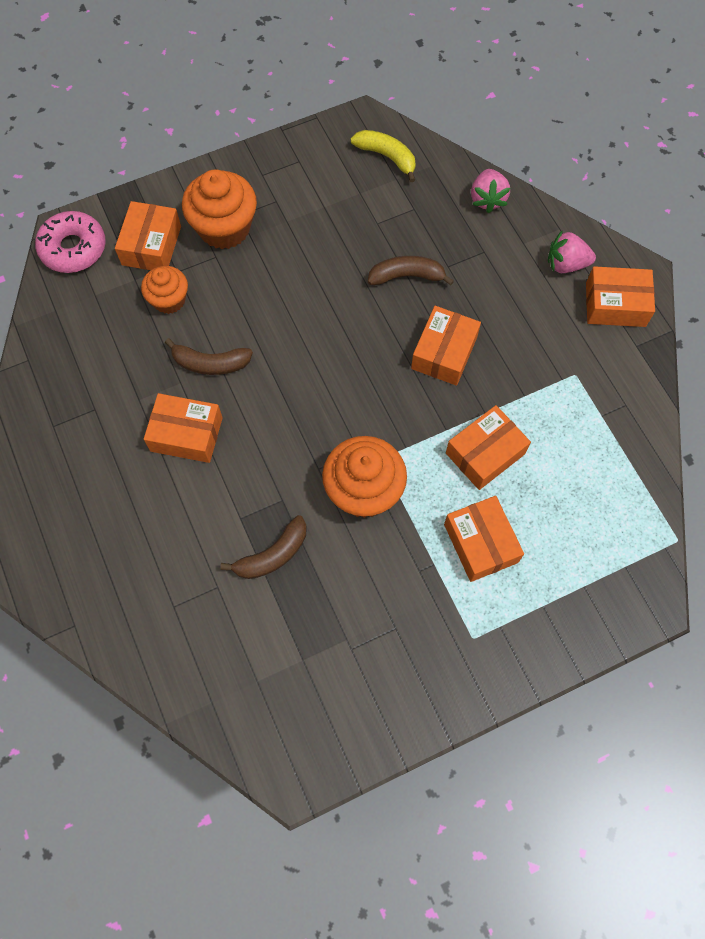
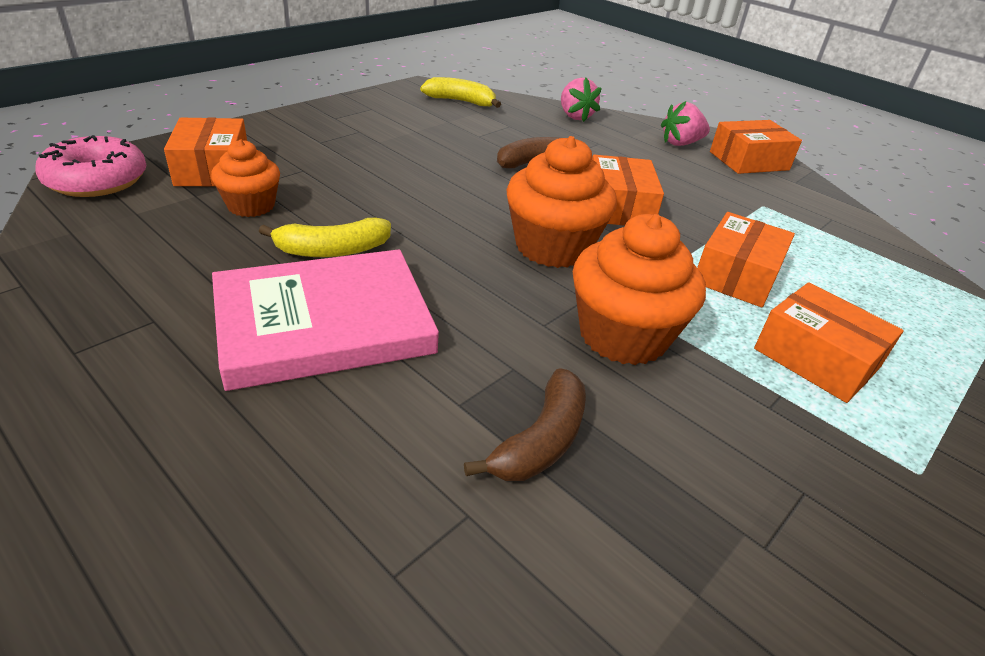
camera: 25 degrees left, 30 degrees down
(186, 434) = (324, 323): orange box -> pink book
(210, 363) = (333, 250): brown banana -> yellow banana
(224, 228) = (305, 150): orange cupcake -> orange cupcake (552, 247)

